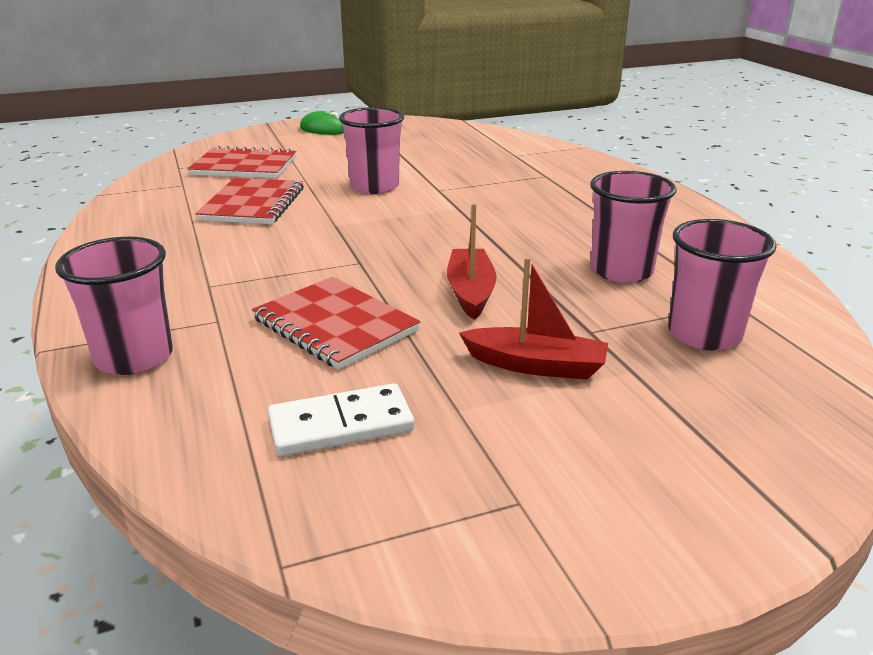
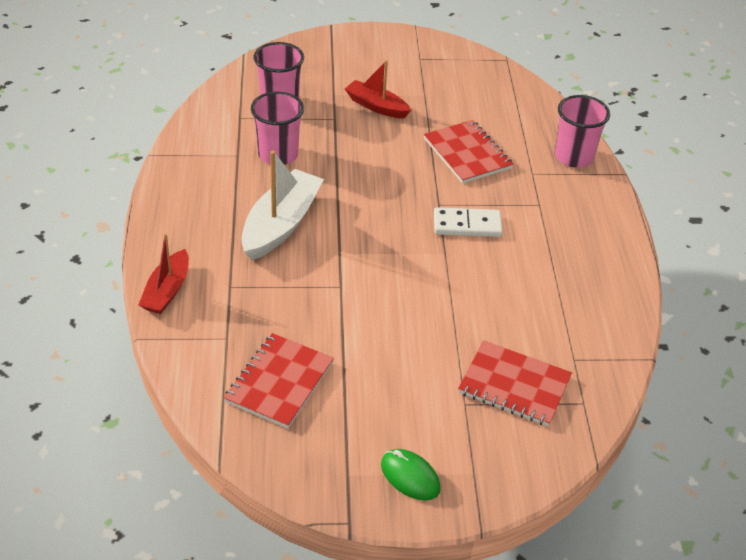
camera: 165 degrees left, 15 degrees up
(252, 204) = (508, 302): red notebook -> red notebook (279, 382)
(341, 425) = (477, 99): white domino -> white domino (467, 225)
(374, 187) = (395, 306): pink cup -> none
(470, 292) = (381, 160): red boat -> red boat (167, 291)
(542, 215) = (281, 224): none -> white boat

